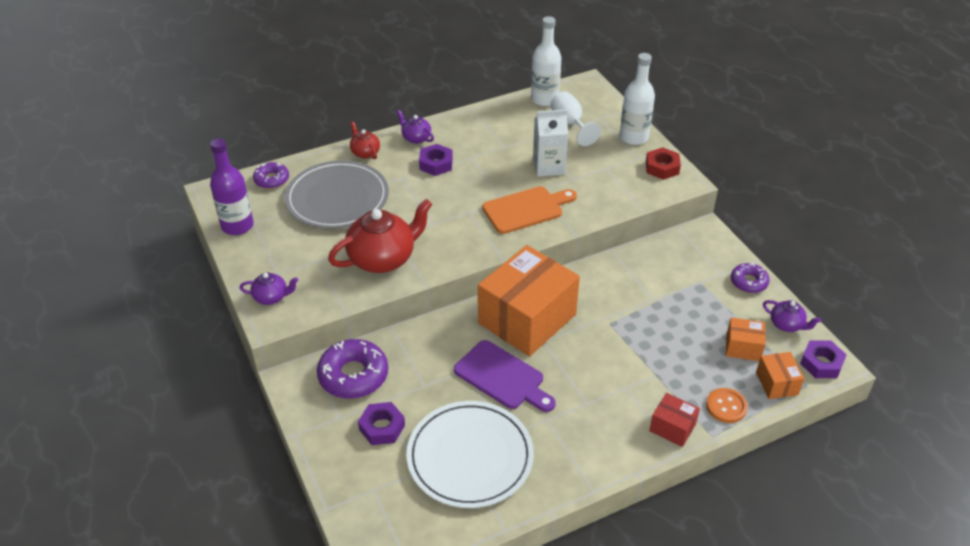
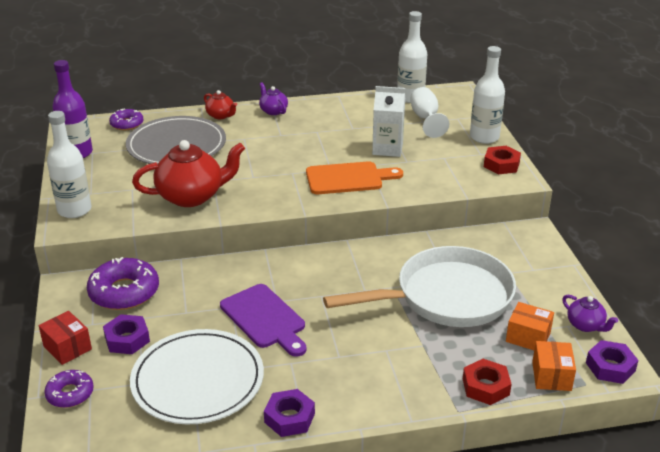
camera: 15 degrees right, 10 degrees down
(271, 297) = (74, 210): purple teapot -> white bottle
(365, 152) = (221, 115): red teapot -> red teapot turned 150 degrees clockwise
(436, 164) = (281, 132): purple nut -> purple nut (289, 418)
(527, 319) = (314, 274): orange box -> none
(656, 319) = (446, 297): none -> white pan
(672, 427) = (418, 395): red box -> red box (67, 347)
(726, 406) = (485, 387): orange button -> red nut
(748, 282) = (559, 281): purple donut -> purple donut (70, 394)

